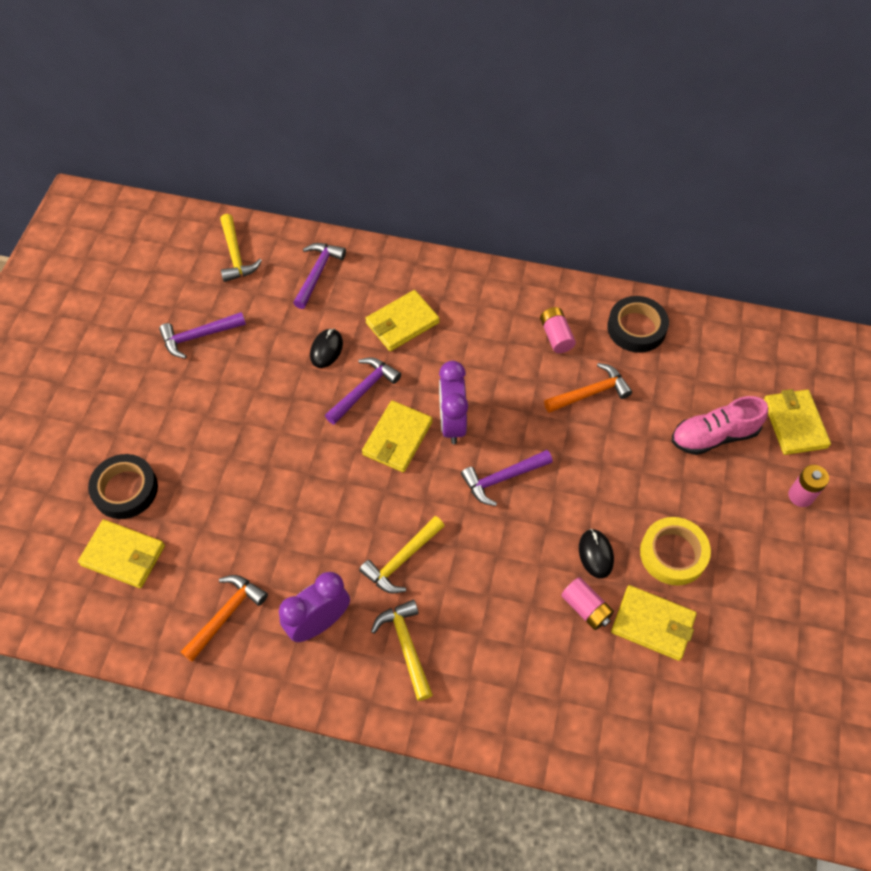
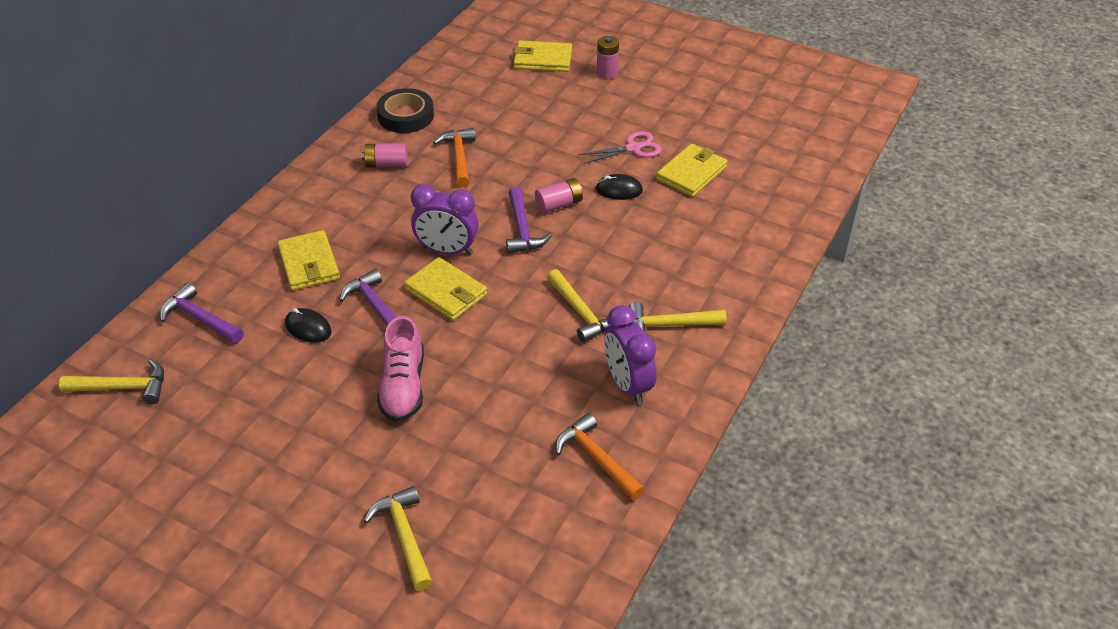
camera: 75 degrees left, 15 degrees down
(123, 555) = (492, 547): yellow wallet -> none
(125, 489) = (404, 536): black tape -> yellow hammer
(199, 336) = (223, 438): purple hammer -> none
(586, 608) = (666, 206): pink battery -> pink battery (559, 204)
(673, 554) = (633, 148): yellow tape -> pink scissors
(714, 436) = (535, 101): pink shoe -> pink shoe (403, 386)

